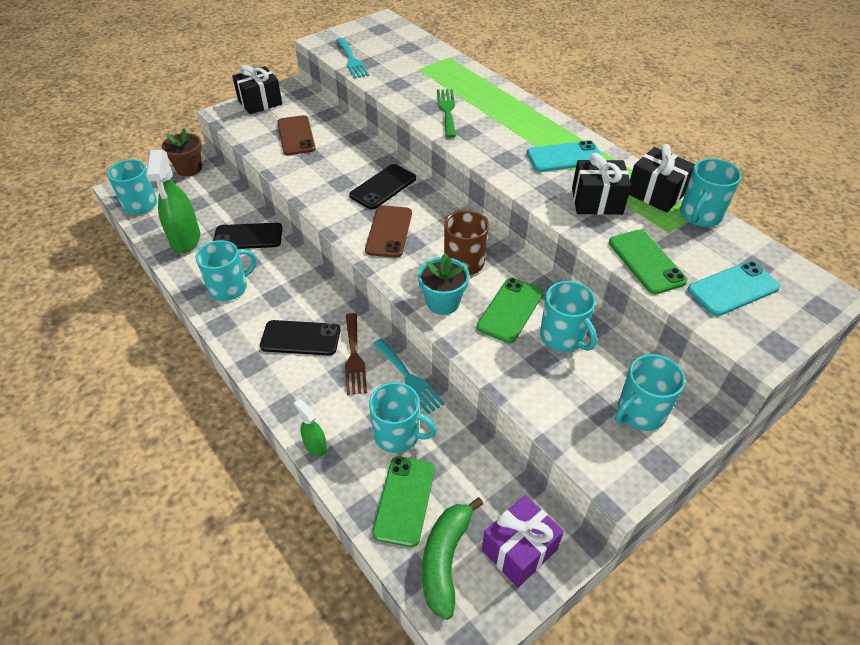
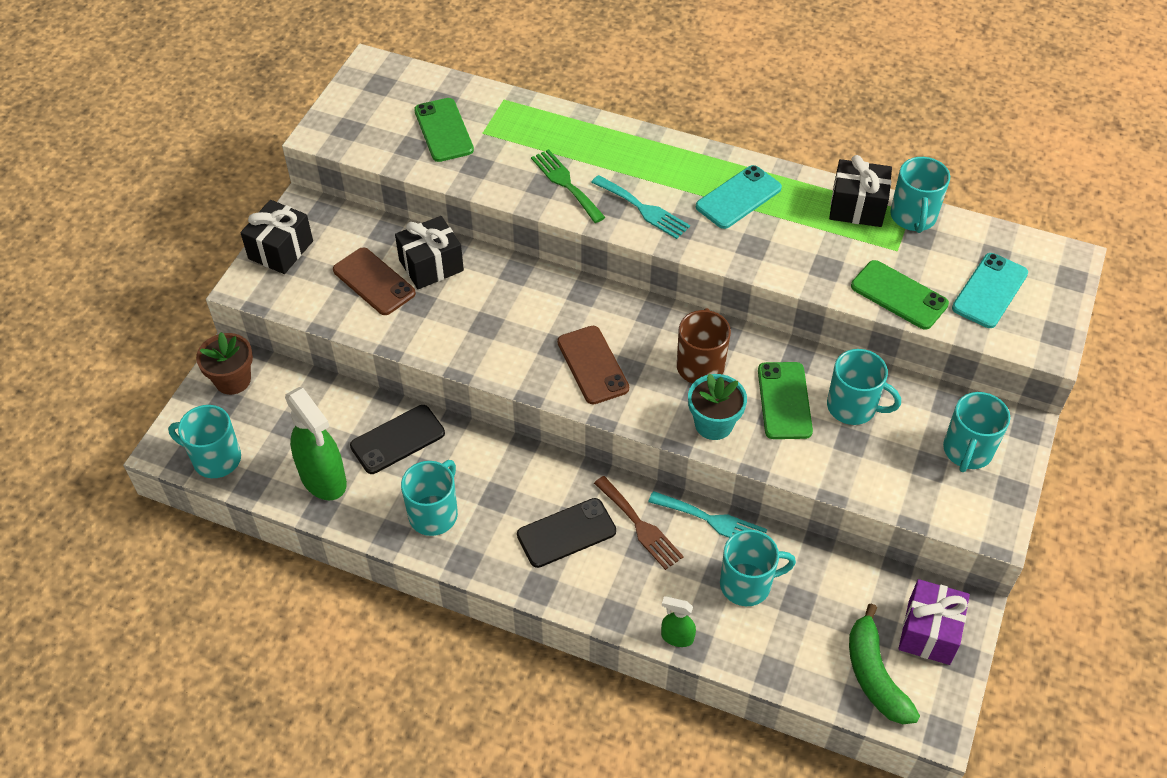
camera: 30 degrees left, 5 degrees up
(351, 60) = (388, 150): turquoise fork -> turquoise fork (643, 209)
(383, 187) = (539, 309): black phone -> none
(404, 500) = (800, 643): green phone -> green phone (443, 130)
(597, 201) = (808, 242): black gift -> black gift (431, 265)

